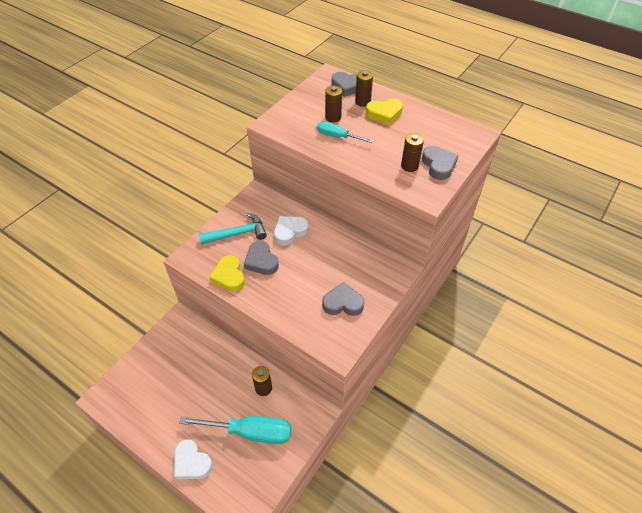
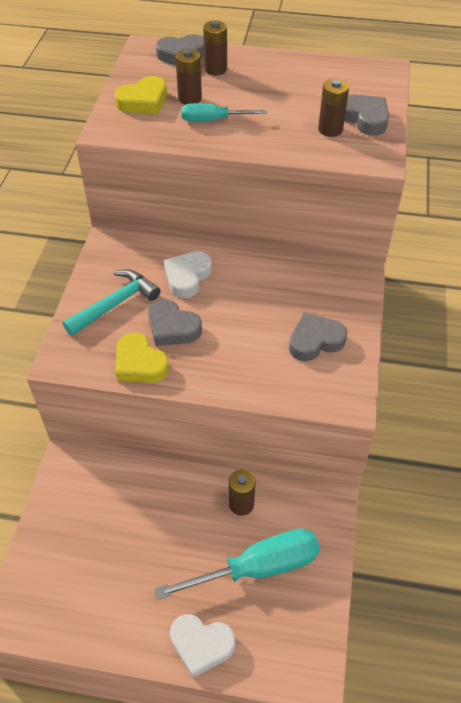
camera: 25 degrees left, 0 degrees up
(384, 114) = (254, 76): yellow heart -> yellow heart (143, 101)

